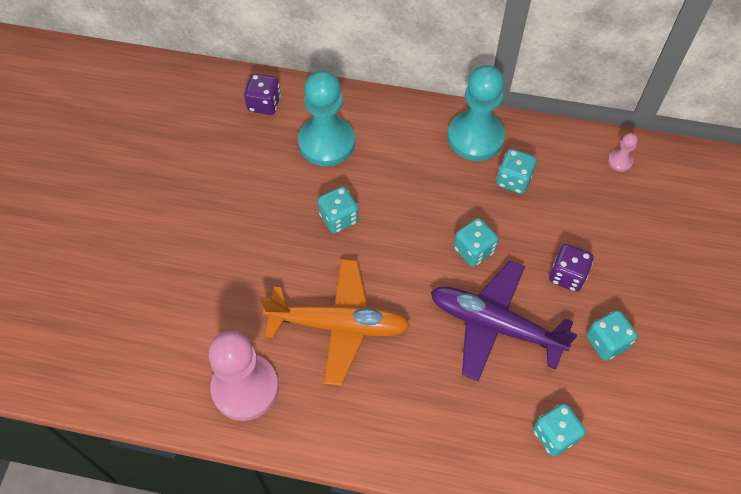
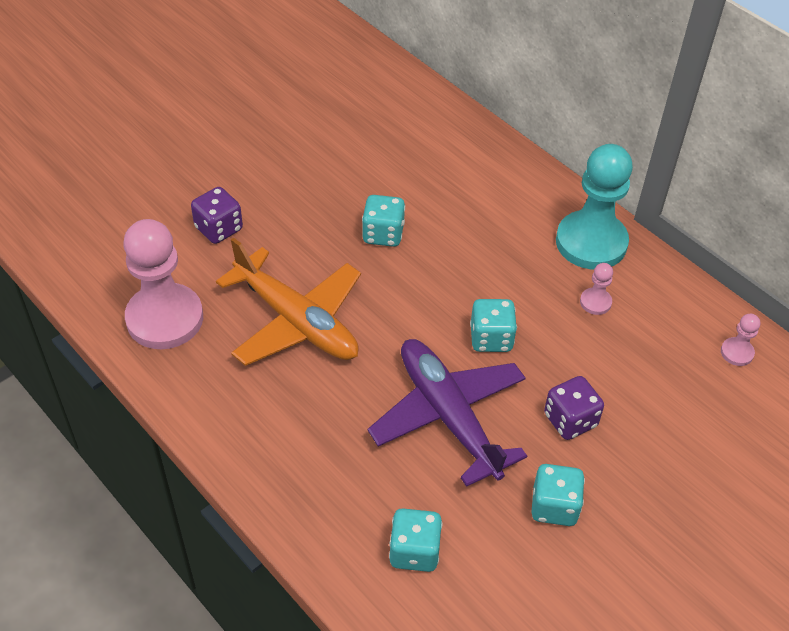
camera: 35 degrees right, 10 degrees down
(264, 104) = (405, 103): purple dice -> purple dice (219, 229)
(326, 142) = (433, 166): turquoise pawn -> none
(513, 180) = (595, 302): turquoise dice -> pink pawn

